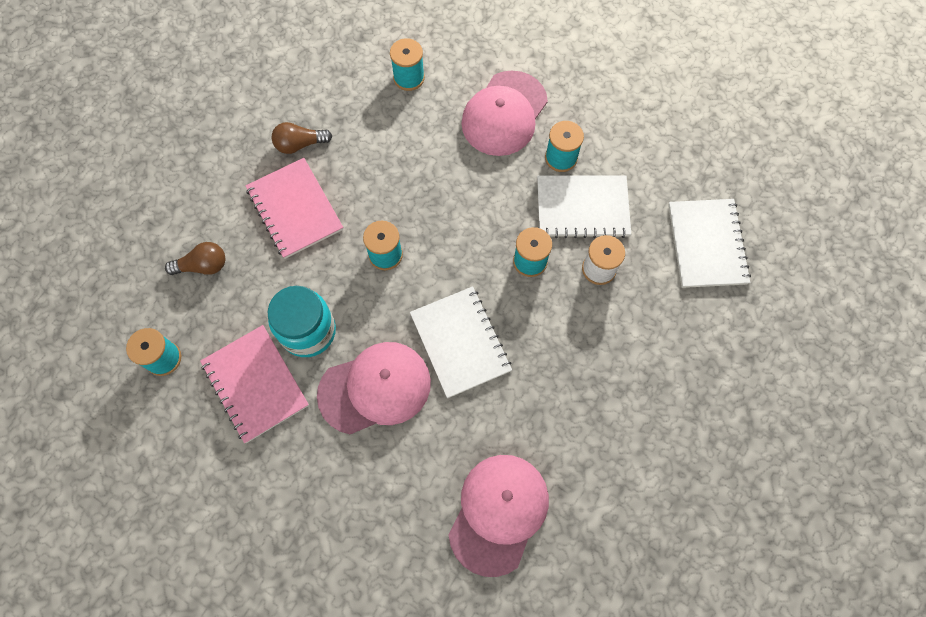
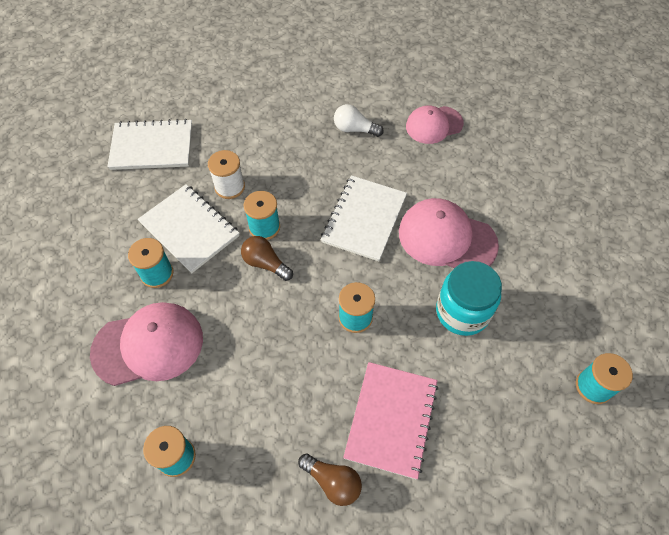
camera: 135 degrees left, 10 degrees down
(203, 266) = (509, 439): brown light bulb -> brown light bulb (265, 263)
(255, 384) = (530, 308): pink notebook -> none
(498, 513) = (434, 125): pink cap -> pink cap, size x0.66
(565, 431) = (354, 129): none -> white light bulb
(706, 244) = (152, 146): white notebook -> white notebook turned 45 degrees clockwise

